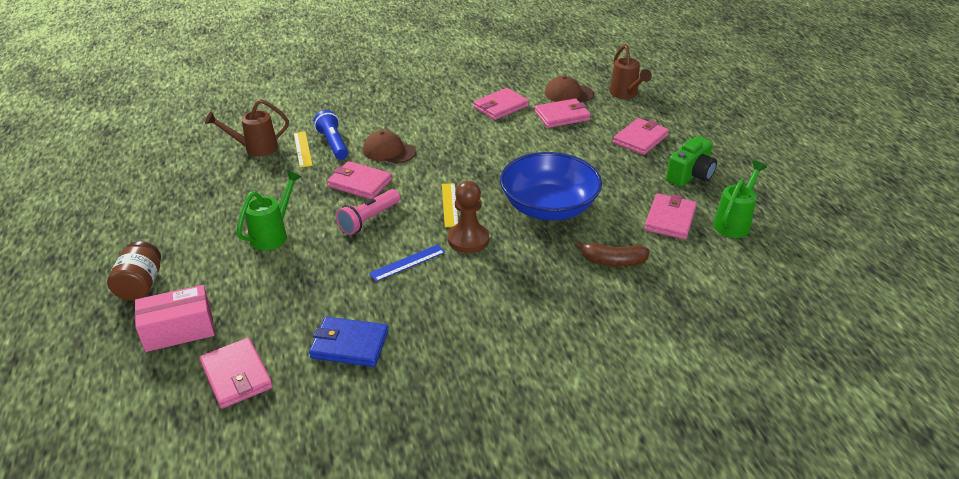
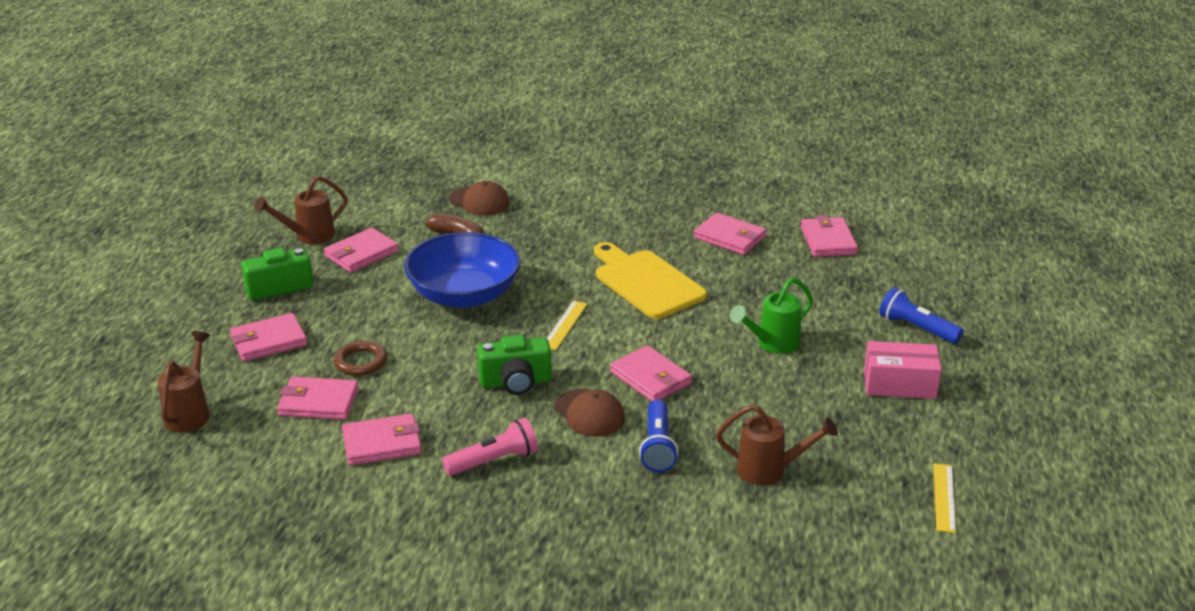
camera: 155 degrees left, 5 degrees down
(141, 285) = (917, 328): brown jar -> blue flashlight
(179, 330) = (876, 282): pink box -> pink box (899, 384)
(302, 149) = (703, 450): yellow ruler -> yellow ruler (944, 497)
(349, 345) = (730, 237): blue wallet -> pink wallet
(369, 219) = (662, 332): pink flashlight -> pink flashlight (494, 461)
(407, 263) = (646, 282): blue ruler -> yellow cutting board
(452, 157) = (516, 382): none -> green camera
(468, 239) = (573, 287): brown pawn -> none
(565, 142) = (361, 362): none -> brown ring
(568, 94) = (263, 438): brown cap -> brown cap (479, 201)
(734, 223) = (308, 236): green watering can -> brown watering can

